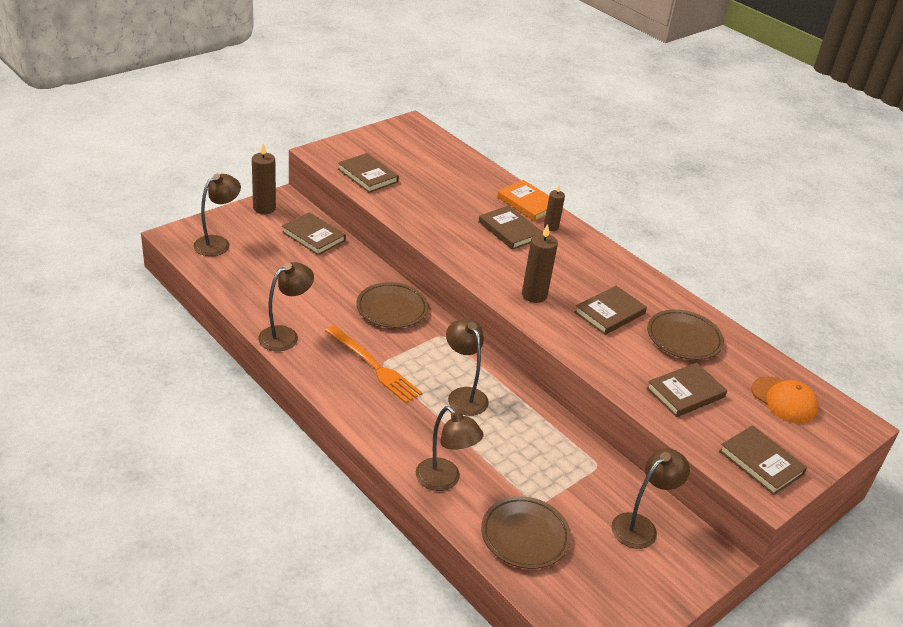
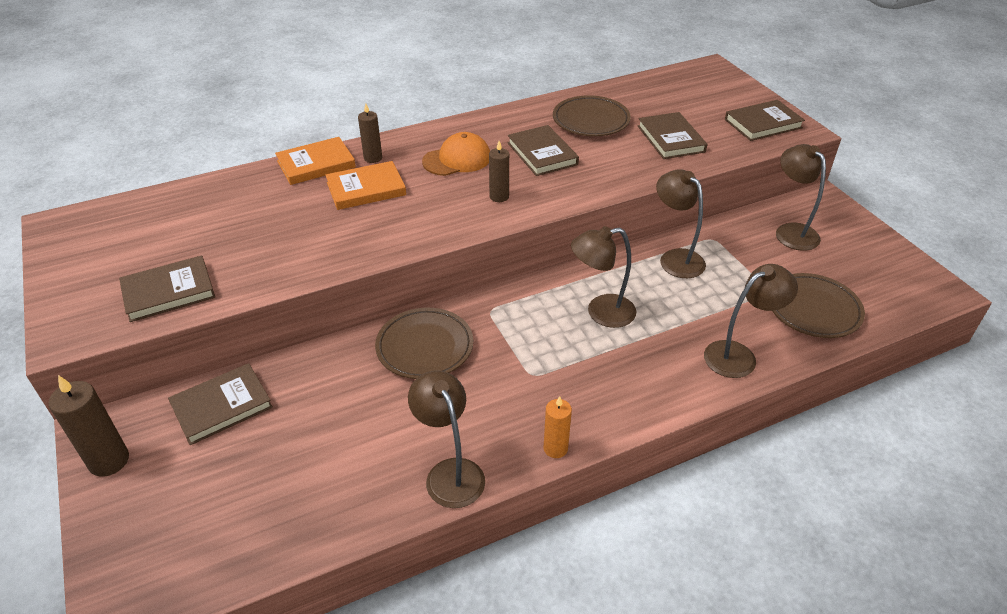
camera: 70 degrees left, 5 degrees up
(218, 243) = (175, 540): brown lamp -> brown lamp (675, 258)
(317, 381) = (555, 448): none -> orange candle
(374, 366) = (536, 383): orange fork -> none
(510, 230) = (366, 189): brown book -> orange book
(534, 295) = (499, 197): brown candle -> brown candle, size x0.64
(784, 400) = (682, 92): orange cap -> orange cap (457, 159)

